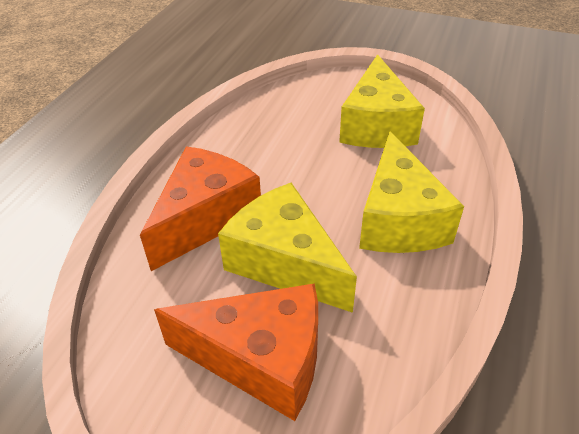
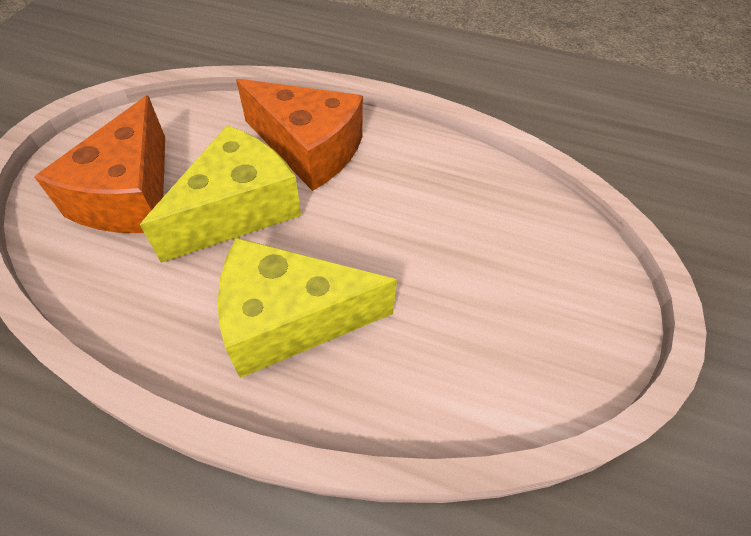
camera: 85 degrees right, 10 degrees up
(376, 125) = (491, 313): yellow cheese -> none

